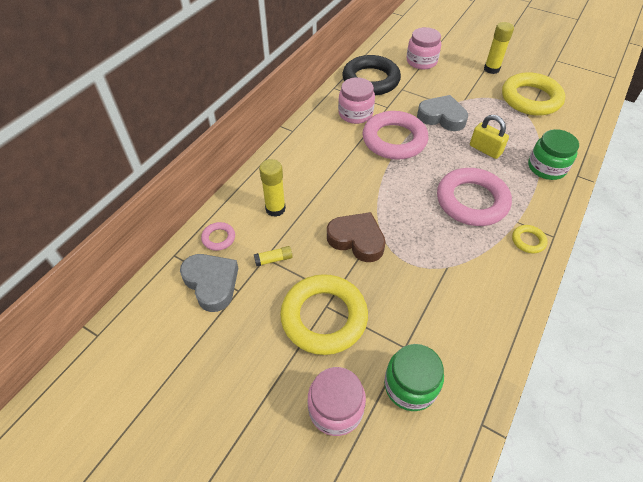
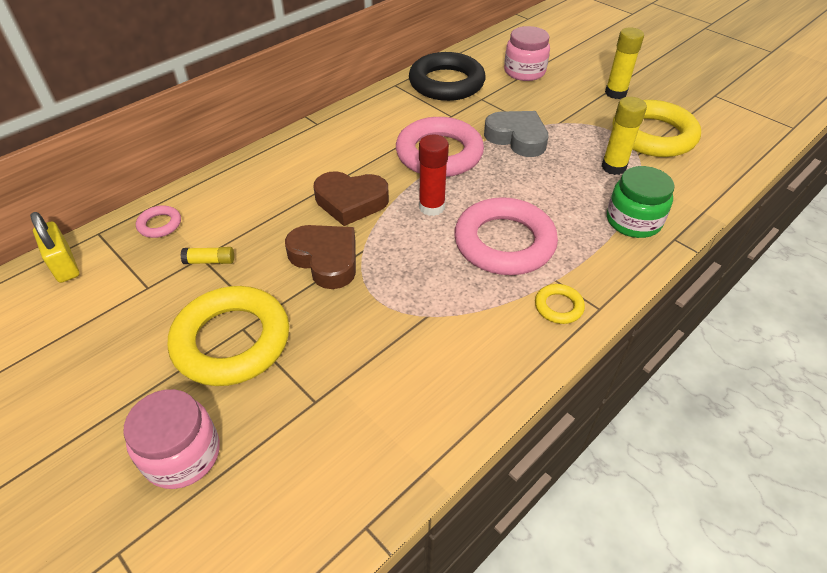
camera: 15 degrees right, 5 degrees down
(211, 283) = (121, 273): grey heart -> none
(275, 209) = (245, 205): yellow glue stick -> yellow glue stick (613, 167)
(351, 191) = (351, 202): none -> brown heart
(355, 113) = (406, 117): pink jar -> none
(410, 183) = (431, 207): none -> red glue stick
(410, 385) = (295, 451): green jar -> none
(485, 149) = (556, 185): yellow padlock -> yellow padlock (64, 265)

